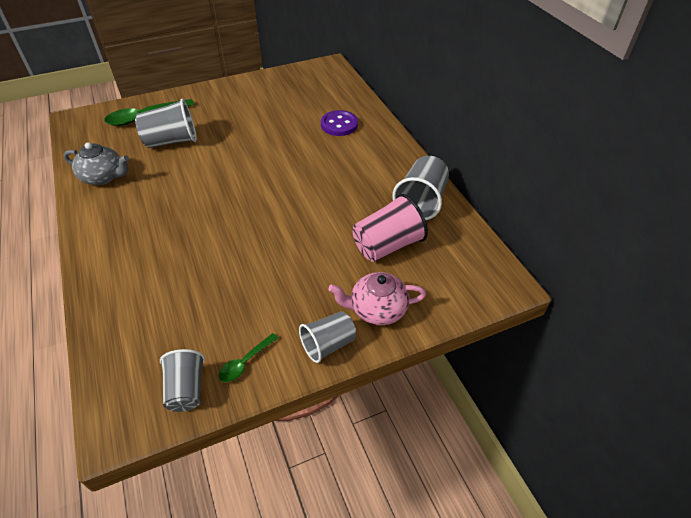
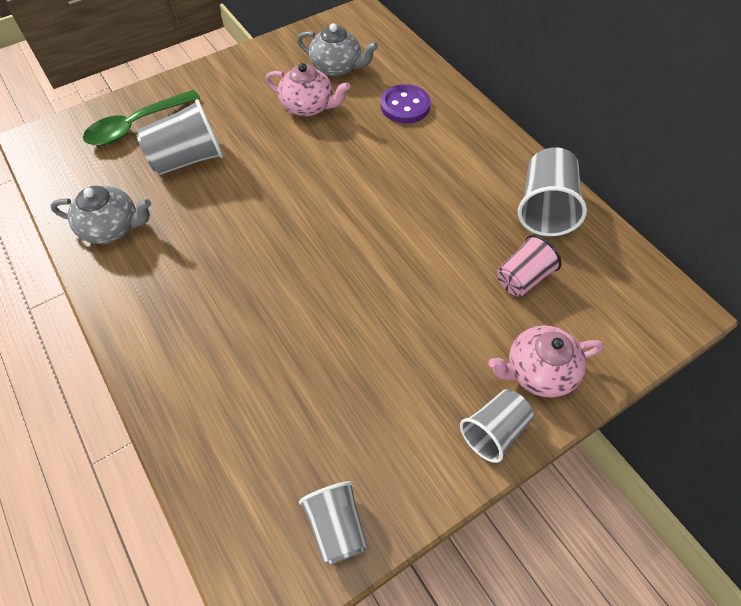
camera: 10 degrees left, 10 degrees up
(245, 362) = (398, 475): green spoon -> none
(269, 118) = (308, 106): none -> pink teapot
(298, 96) = (337, 67): none -> grey teapot
(387, 245) = (522, 278): pink cup -> pink cup, size x0.67

